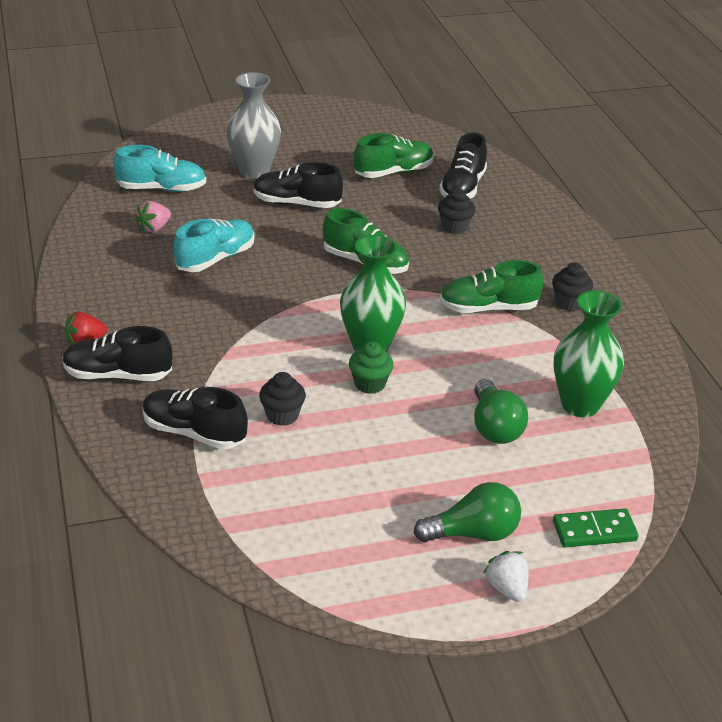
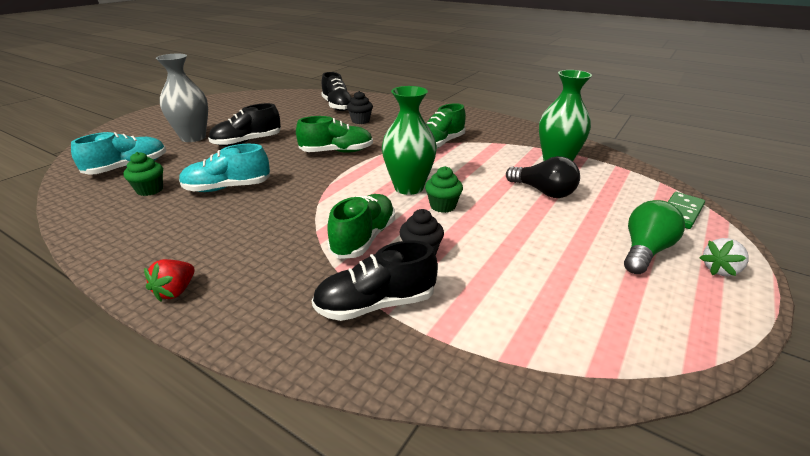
camera: 40 degrees left, 5 degrees down
(118, 375) = (244, 300): black shoe -> none
(154, 228) = (150, 190): pink strawberry -> green cupcake
(215, 259) = (227, 188): turquoise shoe -> turquoise shoe turned 105 degrees counterclockwise
(393, 172) = (288, 112): green shoe -> green shoe (364, 238)
(494, 427) = (543, 192): green light bulb -> black light bulb
(507, 588) = (720, 270): white strawberry -> white strawberry turned 60 degrees counterclockwise
(569, 303) = (470, 128): black cupcake -> none

